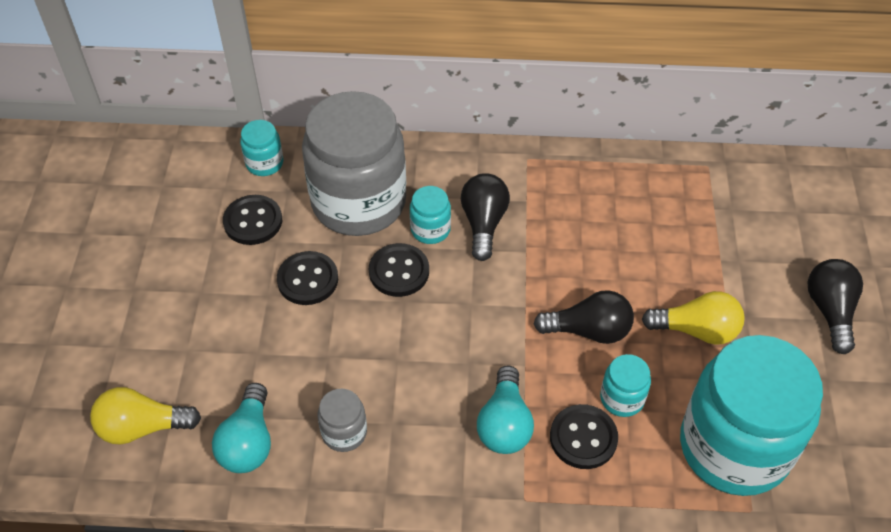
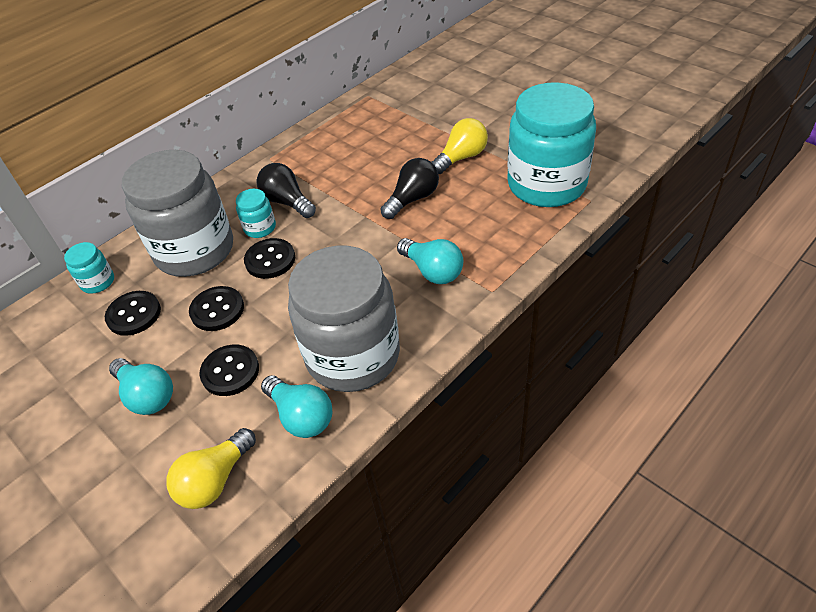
camera: 45 degrees left, 5 degrees down
(182, 306) = (147, 395): none -> turquoise light bulb
(344, 432) = (353, 355): grey jar -> grey jar, size x2.42
(583, 438) = (478, 241): black button -> black button (230, 371)
(622, 398) = (471, 211): turquoise jar -> none
(830, 311) = (504, 105): black light bulb -> none

